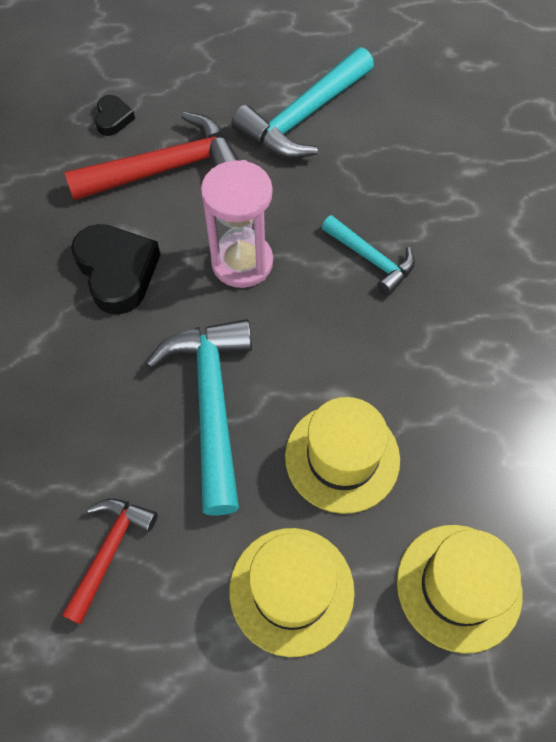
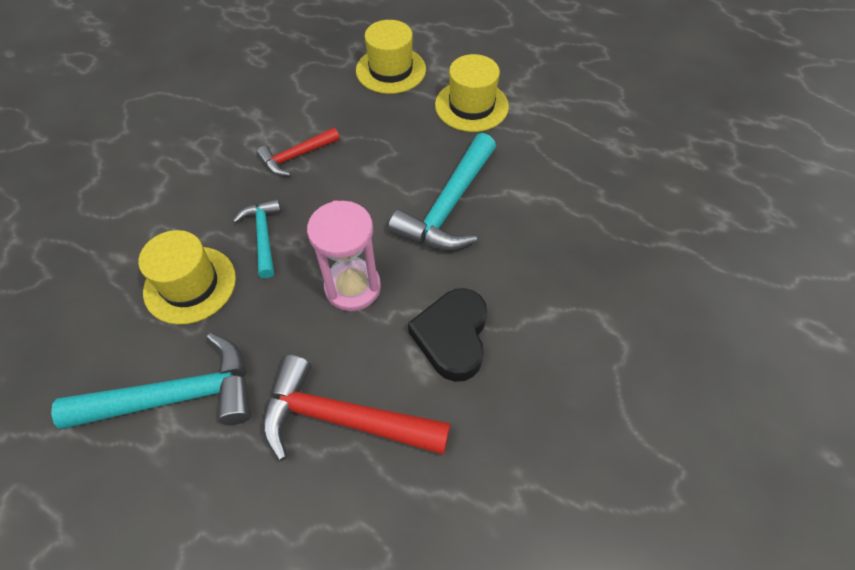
camera: 145 degrees left, 5 degrees down
(110, 551) = (558, 166): red hammer -> red hammer (296, 157)
(113, 119) = (347, 525): black heart -> none
(342, 457) = (396, 141): yellow hat -> yellow hat (190, 284)

